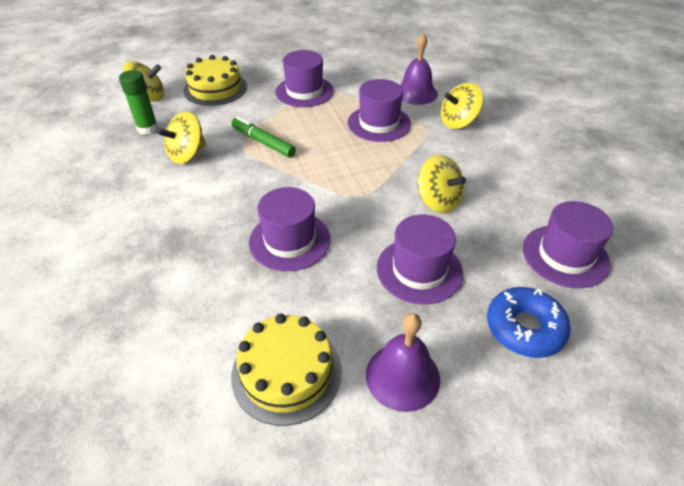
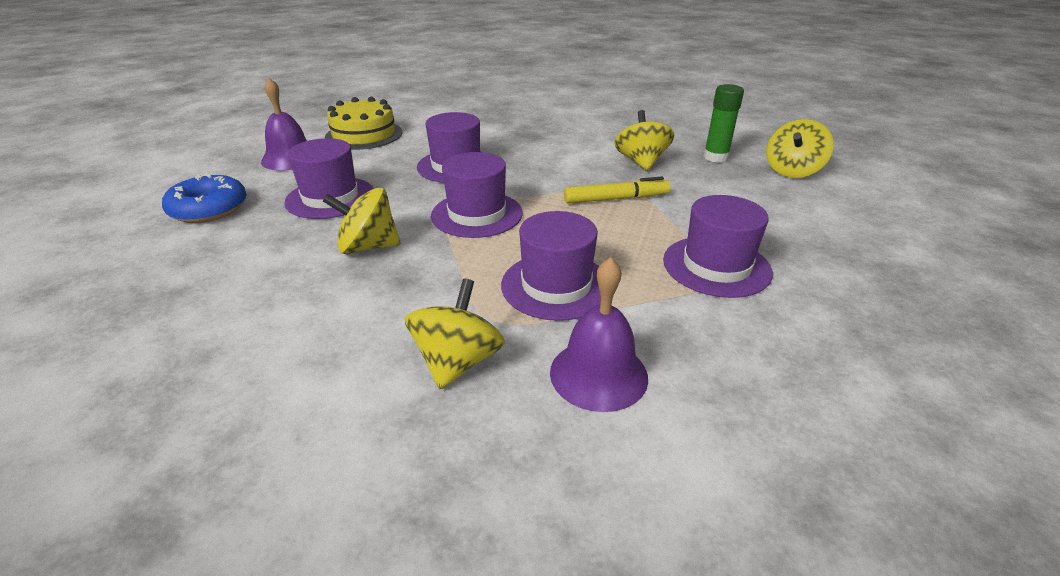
camera: 130 degrees right, 10 degrees down
(215, 89) = (785, 209): yellow cake -> none
(263, 142) = (616, 199): green marker -> yellow marker
(565, 256) = (181, 272): purple hat -> purple hat (477, 214)

